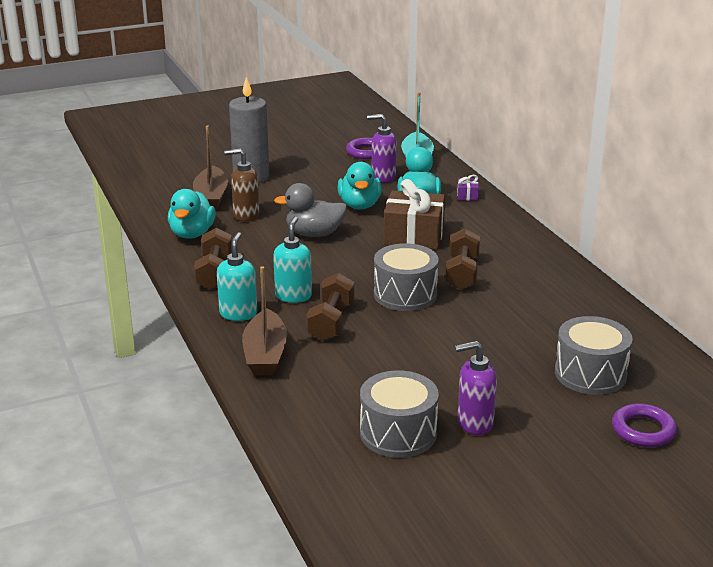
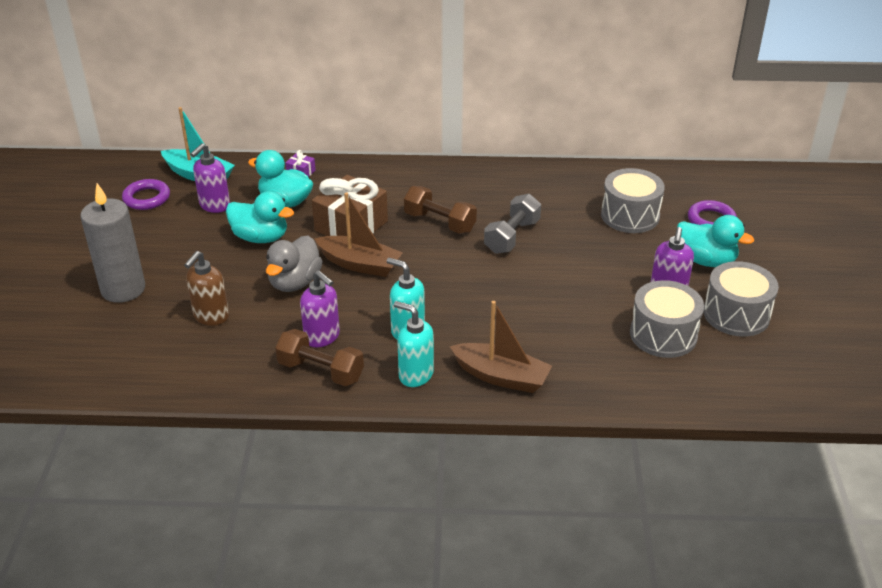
camera: 65 degrees left, 10 degrees up
(192, 234) = (218, 366): turquoise duck -> turquoise duck (705, 260)
(211, 197) = (143, 331): brown boat -> brown boat (359, 264)
(255, 263) = (322, 337): none -> purple soap dispenser
(331, 322) = (470, 320): brown dumbbell -> none
(405, 294) = (452, 264): grey drum -> grey drum (736, 314)
(478, 314) = (512, 236): none -> grey dumbbell

